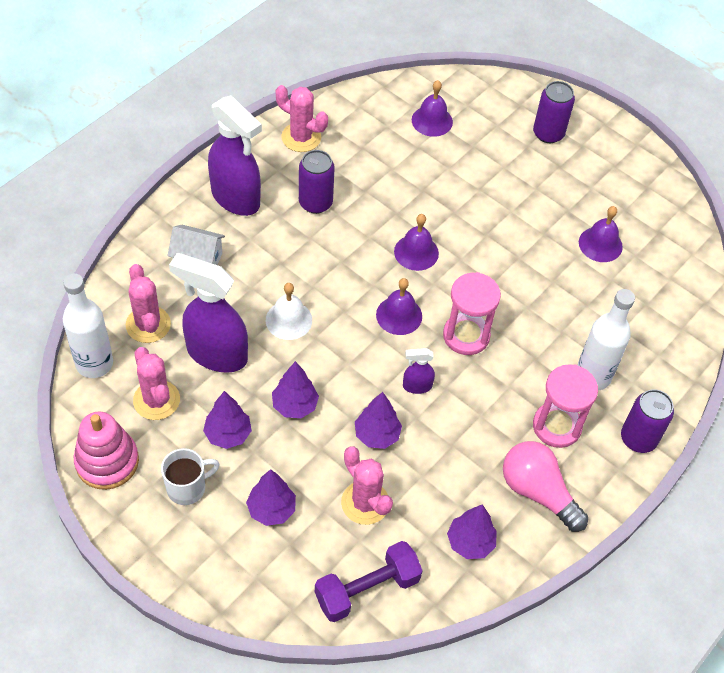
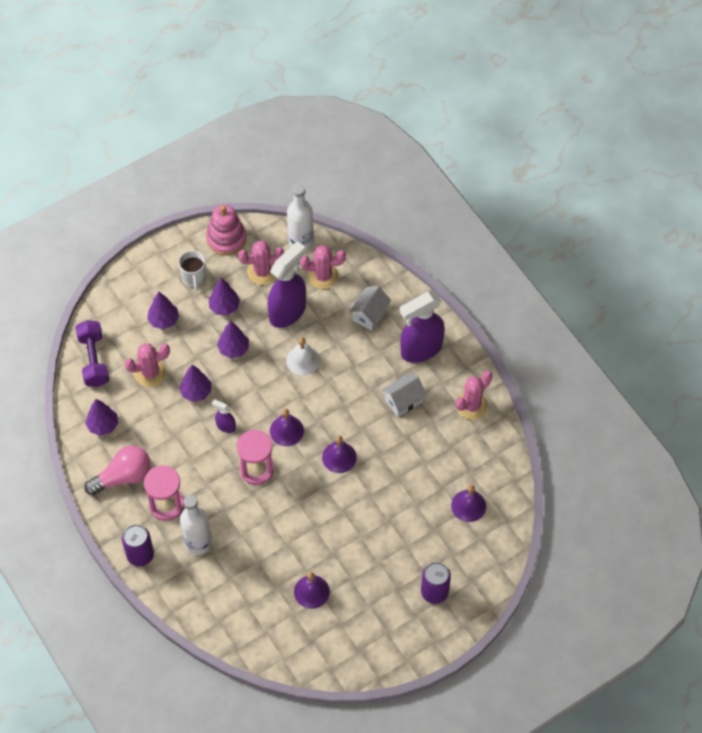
camera: 110 degrees right, 5 degrees up
(315, 203) = (403, 401): purple can -> white house
(417, 386) = (225, 426): purple spray bottle -> purple spray bottle turned 75 degrees counterclockwise

